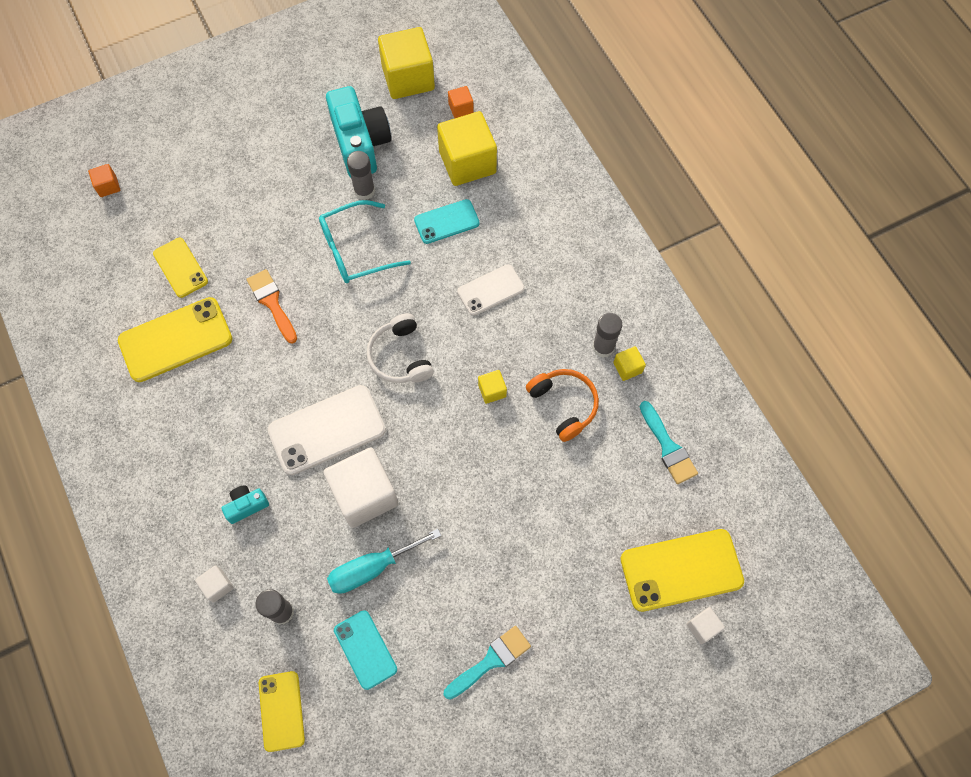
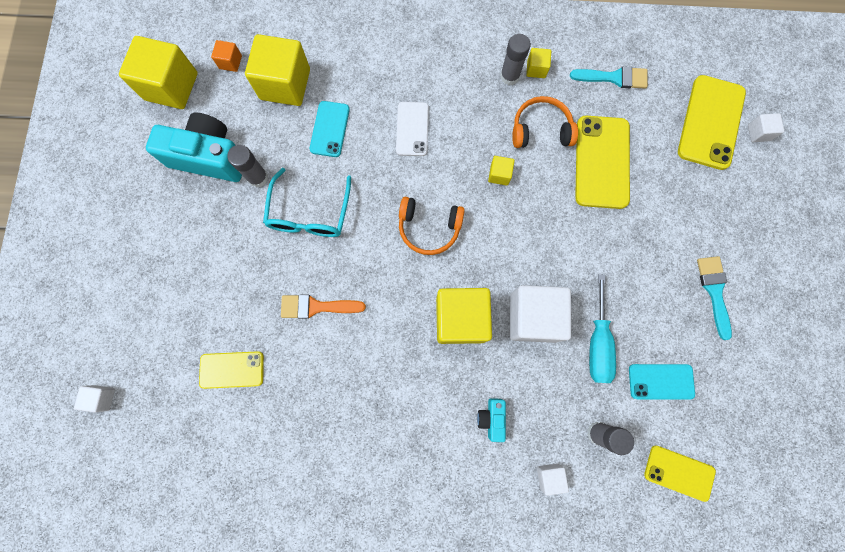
camera: 60 degrees left, 10 degrees up
(108, 186) = (102, 397): orange cube -> white cube
(175, 340) = (301, 407): yellow phone -> yellow phone (602, 162)
(327, 430) = (460, 319): white phone -> yellow cube
(400, 356) = (429, 228): white headphones -> orange headphones

